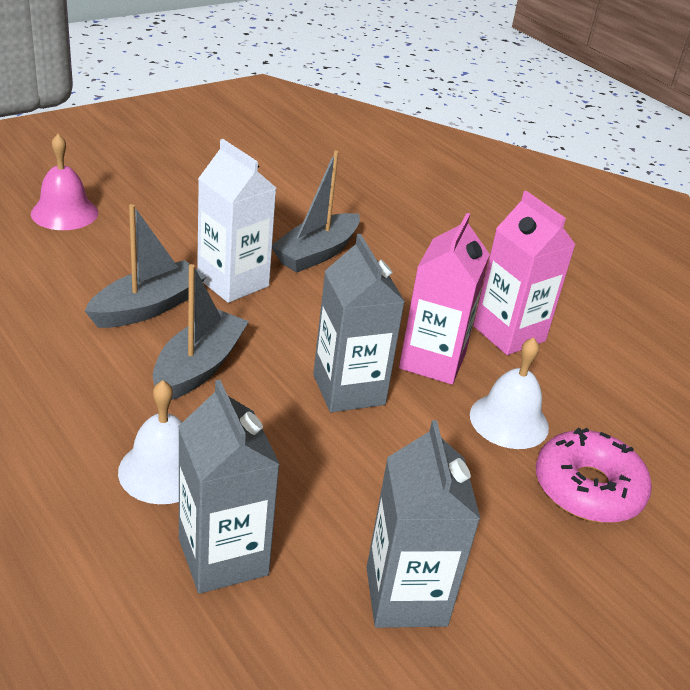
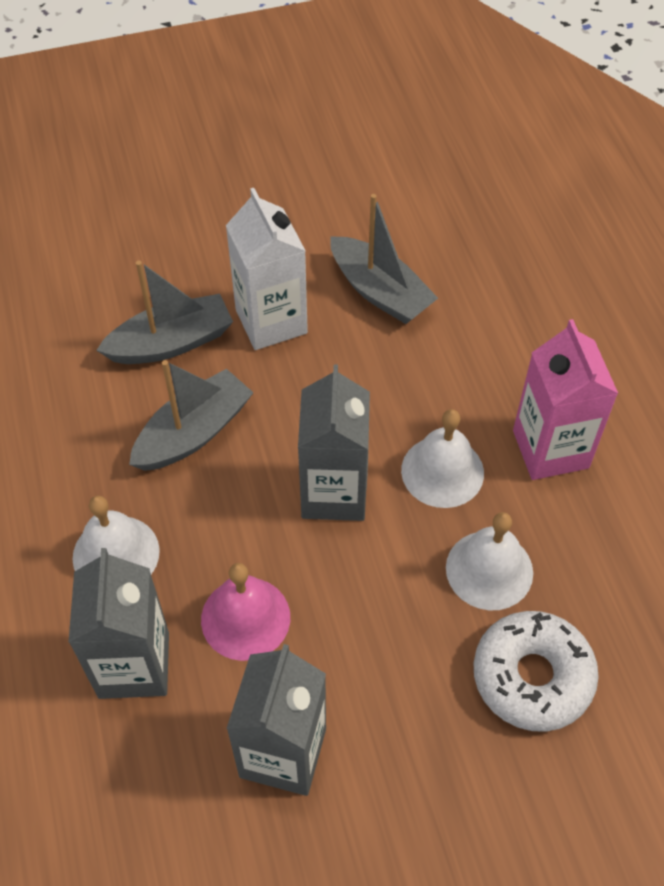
camera: 25 degrees right, 20 degrees up
(64, 213) = (132, 193): pink bell -> pink bell (245, 618)
(316, 253) = (380, 292): grey boat -> grey boat turned 105 degrees counterclockwise
(432, 361) = (442, 471): pink carton -> white bell
(588, 488) = (532, 676): pink donut -> white donut

